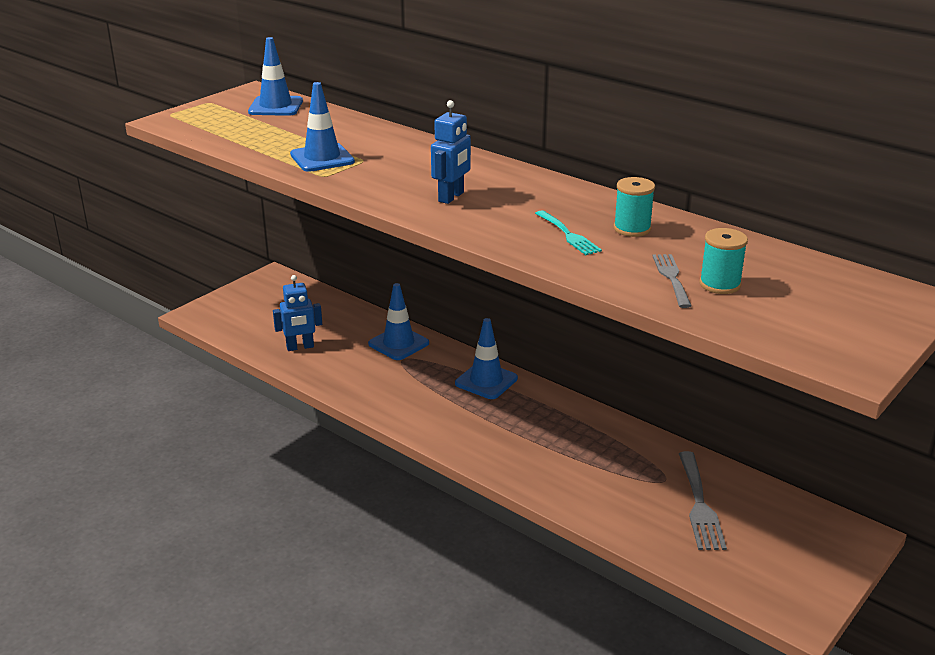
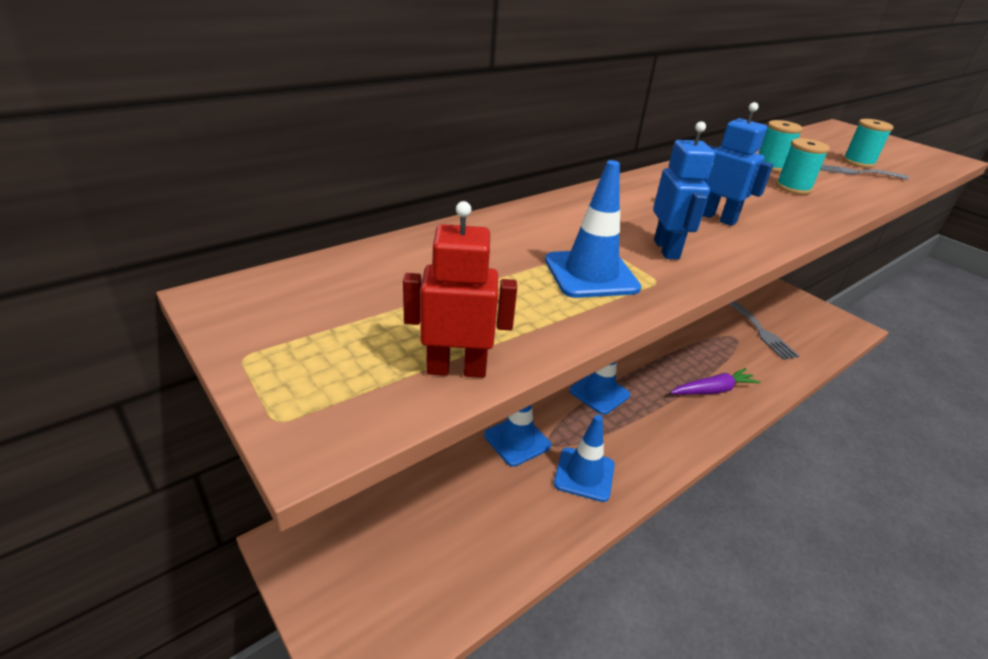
camera: 80 degrees left, 5 degrees up
(211, 136) = (456, 369): none -> red robot
(275, 106) = (337, 286): blue traffic cone -> blue traffic cone (584, 474)
(300, 347) = (501, 534): blue robot -> blue robot (666, 249)
(535, 455) = (713, 390): none -> purple carrot
(568, 235) = (793, 188): turquoise fork -> turquoise spool
(700, 505) = (761, 331): grey fork -> grey fork turned 60 degrees clockwise

